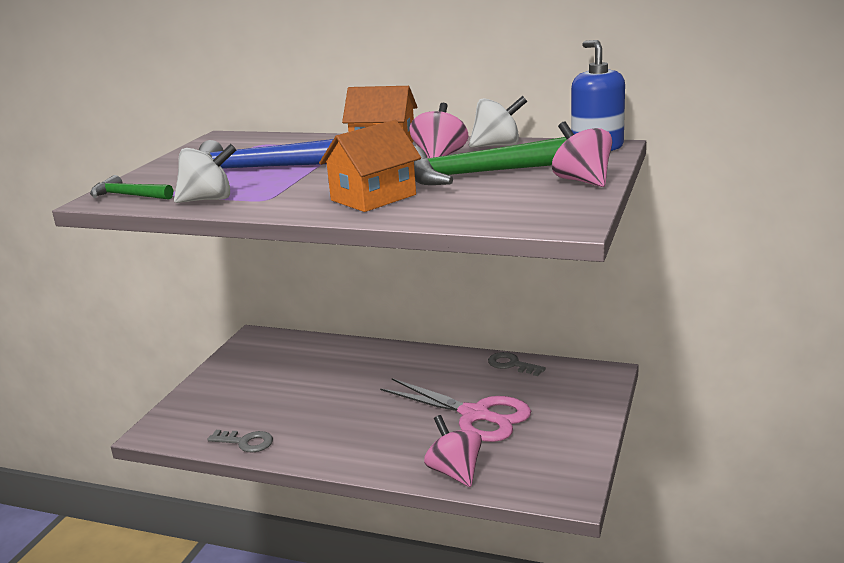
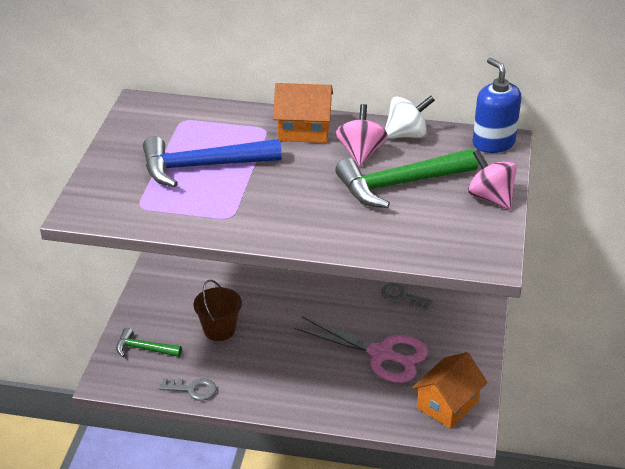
camera: 10 degrees left, 15 degrees up
(128, 196) = (101, 207): green hammer -> green hammer (144, 349)
(208, 200) = (179, 216): white spinning top -> none
(297, 390) = (219, 330): none -> brown bucket
(373, 197) = (323, 217): orange house -> orange house (447, 404)
(455, 472) = (376, 414): pink spinning top -> none

